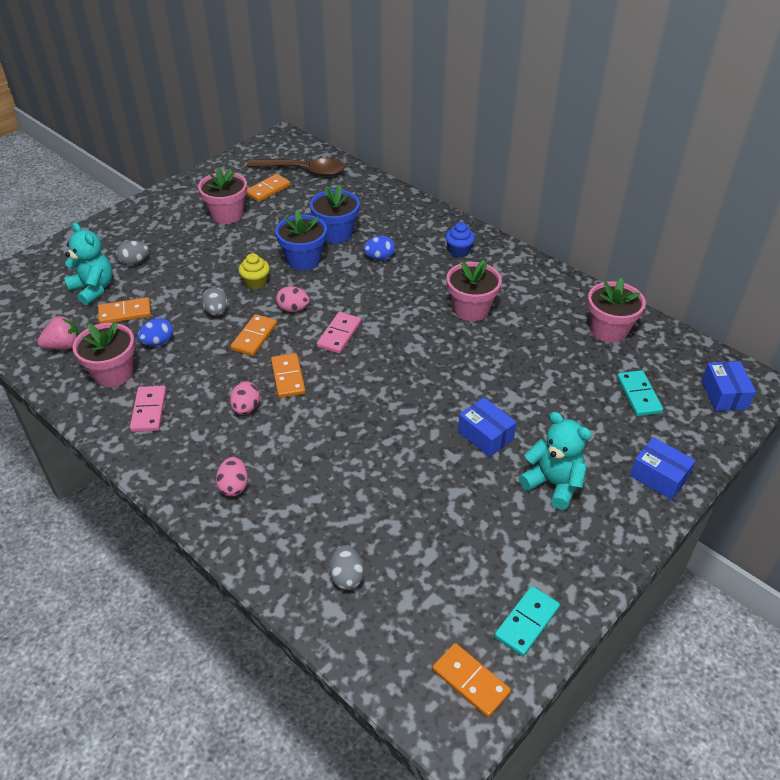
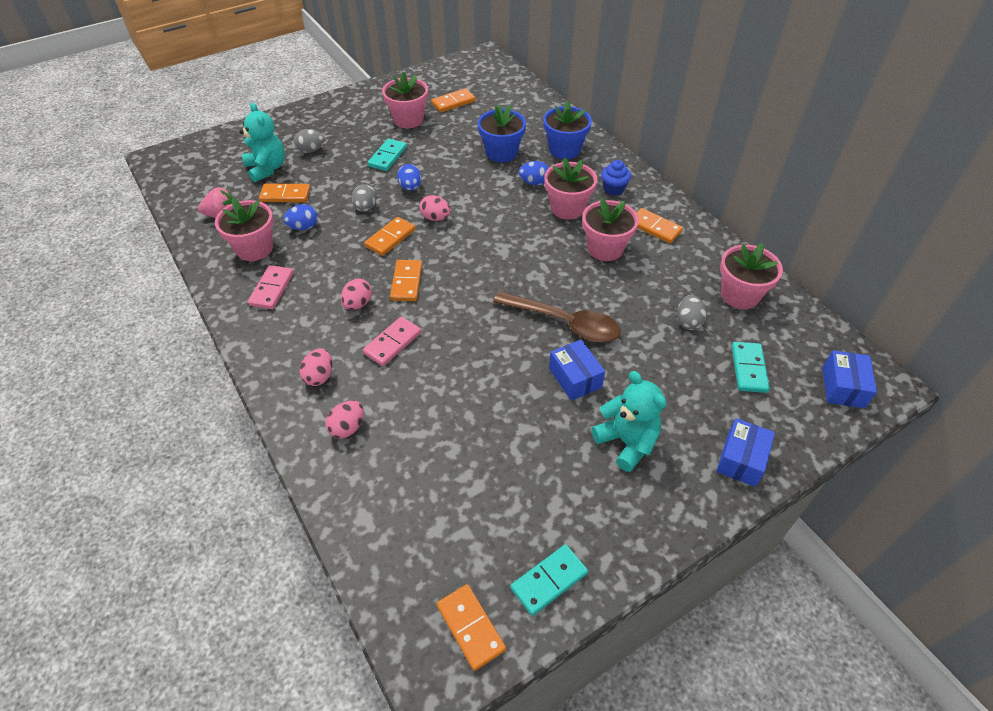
camera: 15 degrees right, 5 degrees up
(220, 256) = (387, 156): none -> turquoise domino
(256, 283) = (410, 187): yellow cupcake -> blue egg
(282, 529) = (347, 428): none -> pink egg
(303, 171) = (492, 89): brown spoon -> brown spoon (565, 323)
(303, 260) = (462, 173): blue flower pot -> blue flower pot (564, 150)
(339, 334) = (469, 250): pink domino -> pink domino (392, 343)
(347, 577) = (390, 489): grey egg -> grey egg (688, 322)
(421, 277) = (567, 208): none -> pink flower pot
(510, 281) = (655, 228): none -> orange domino
(659, 476) = (741, 459): blue box -> blue box turned 60 degrees clockwise

